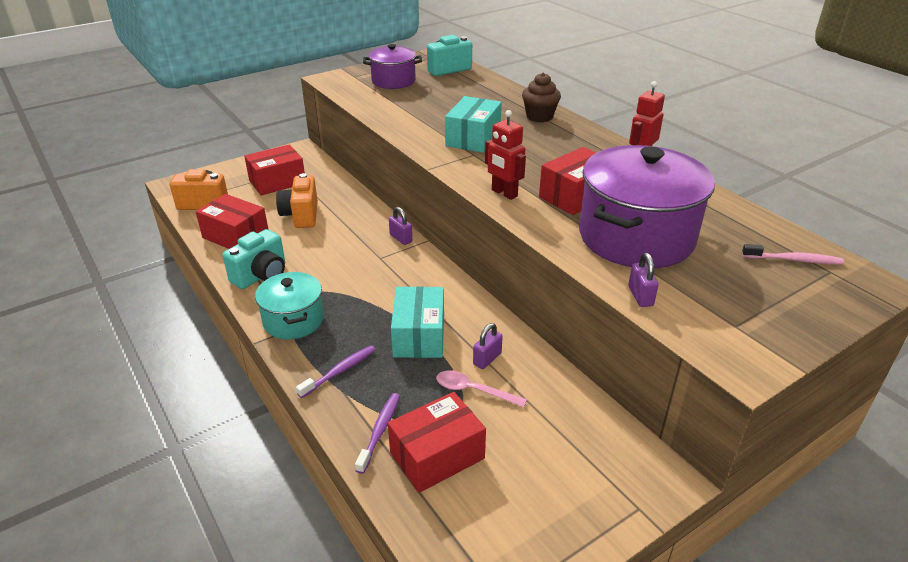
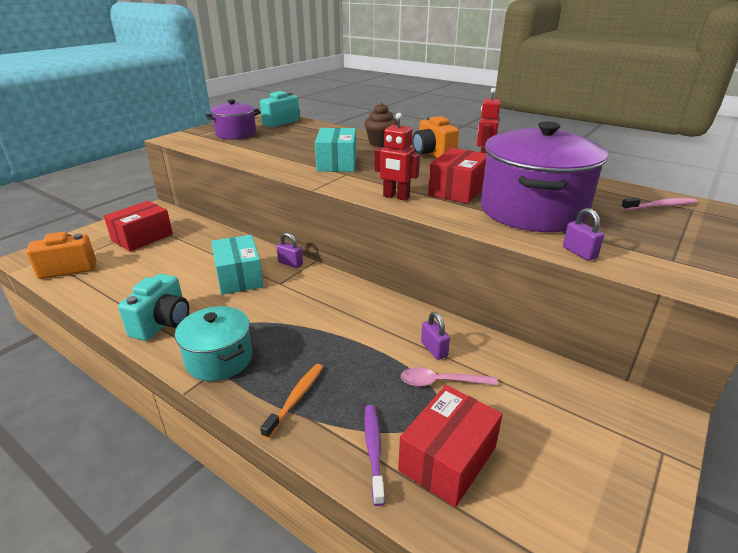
camera: 20 degrees left, 5 degrees down
(236, 236) = (117, 292): red box -> none
(301, 215) = (181, 261): orange camera -> orange camera (432, 154)
(339, 371) = (295, 399): purple toothbrush -> orange toothbrush
(419, 336) = (357, 344): turquoise box -> turquoise box (239, 277)
(487, 359) = (434, 349): purple padlock -> purple padlock turned 45 degrees counterclockwise

